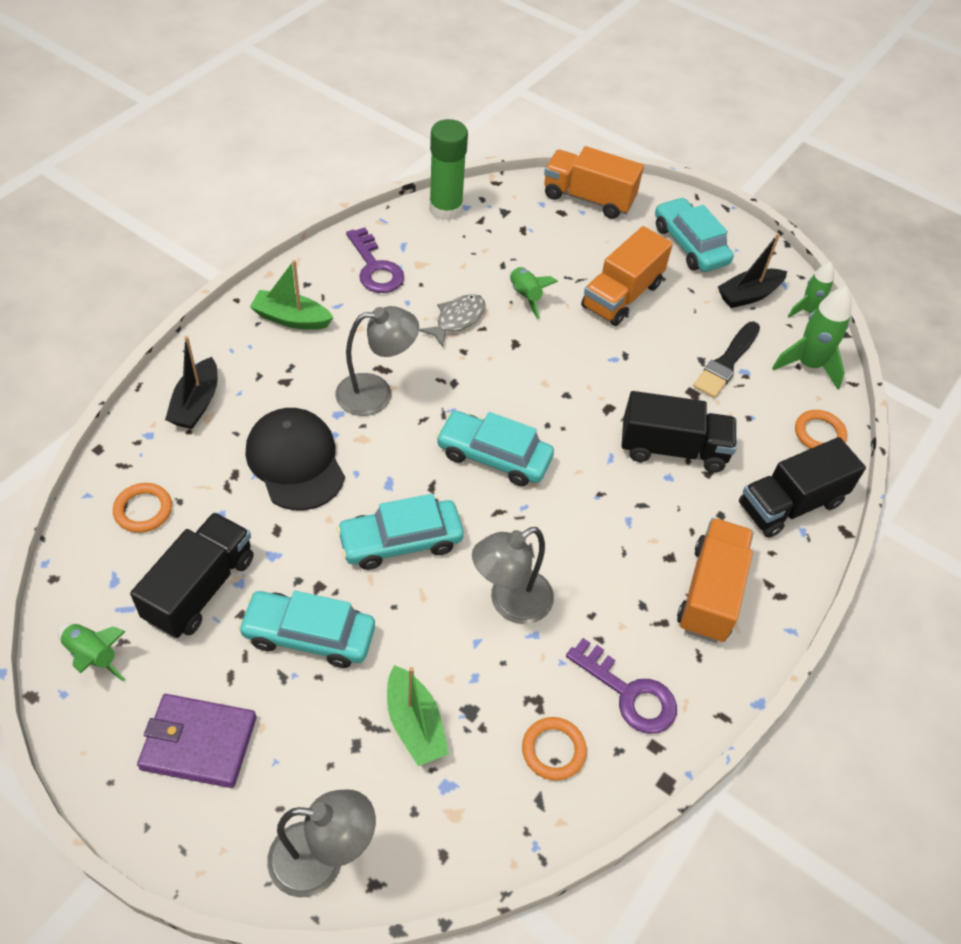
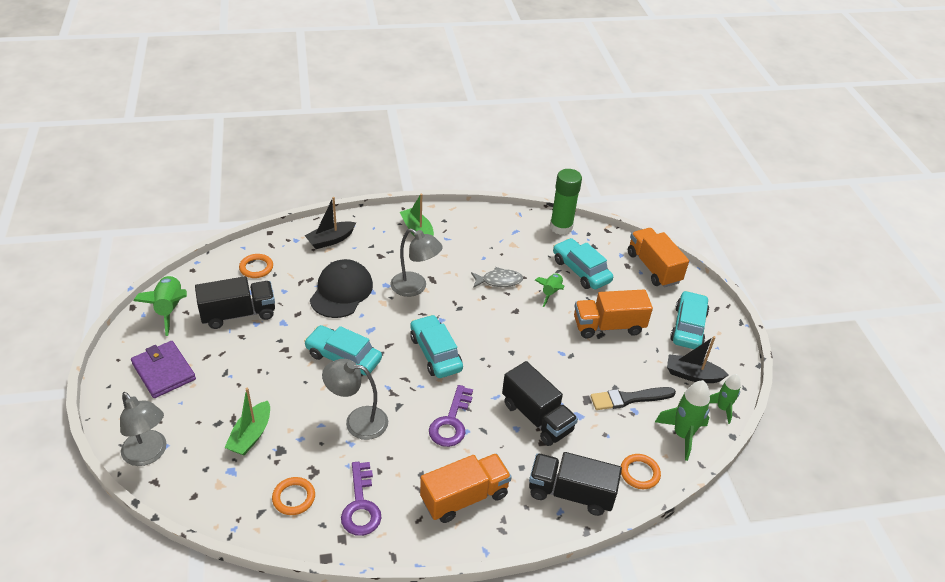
camera: 45 degrees right, 10 degrees down
(93, 655) = (170, 309): green rocket -> green rocket, size x1.55
(309, 635) = (256, 365): turquoise car -> turquoise car (581, 270)
(375, 267) = (487, 233): purple key -> purple key (451, 422)

